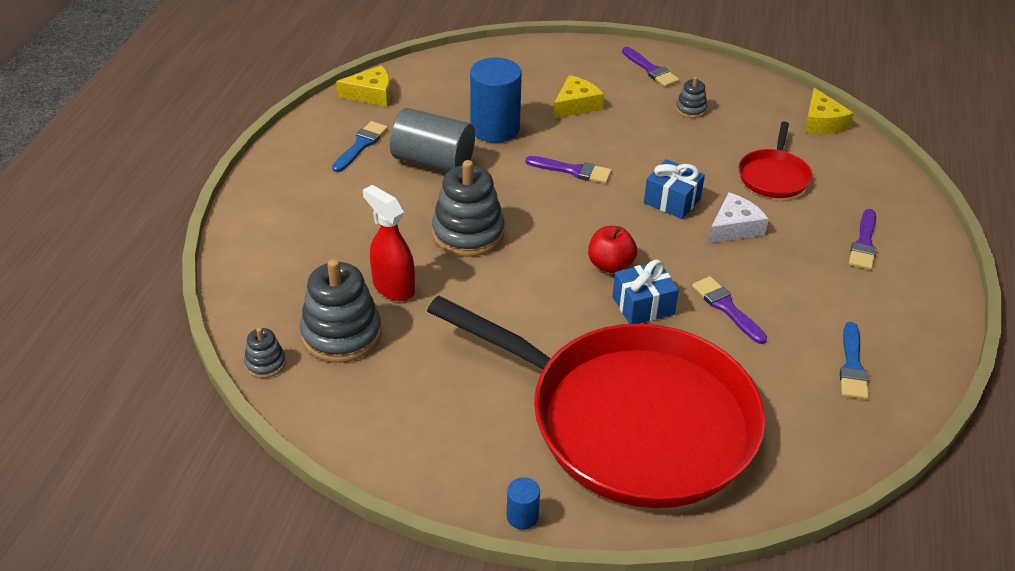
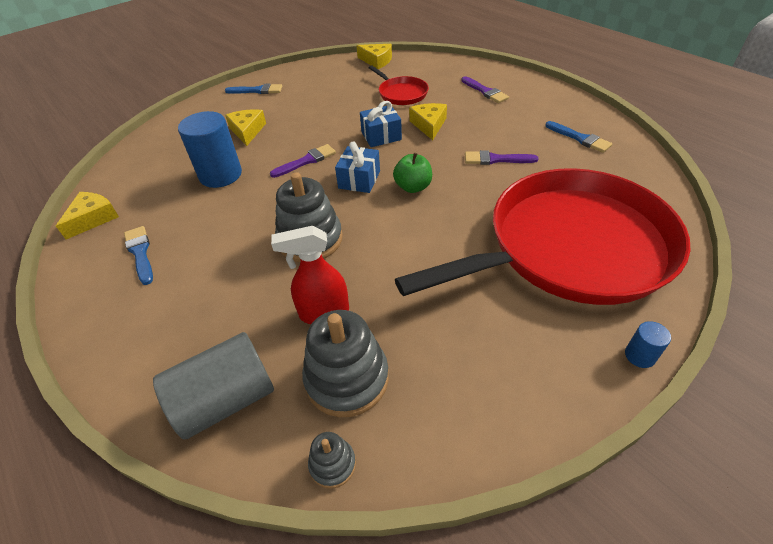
camera: 50 degrees left, 5 degrees up
(433, 162) = (212, 221): grey cylinder -> grey cylinder (226, 399)
(610, 265) = (413, 187): red apple -> green apple
(643, 305) = (464, 191): blue gift -> blue gift (359, 180)
(651, 70) = (257, 90): purple brush -> blue brush
(690, 109) = (311, 93): grey stacking toy -> none
(734, 227) = (429, 125): white cheese -> yellow cheese

